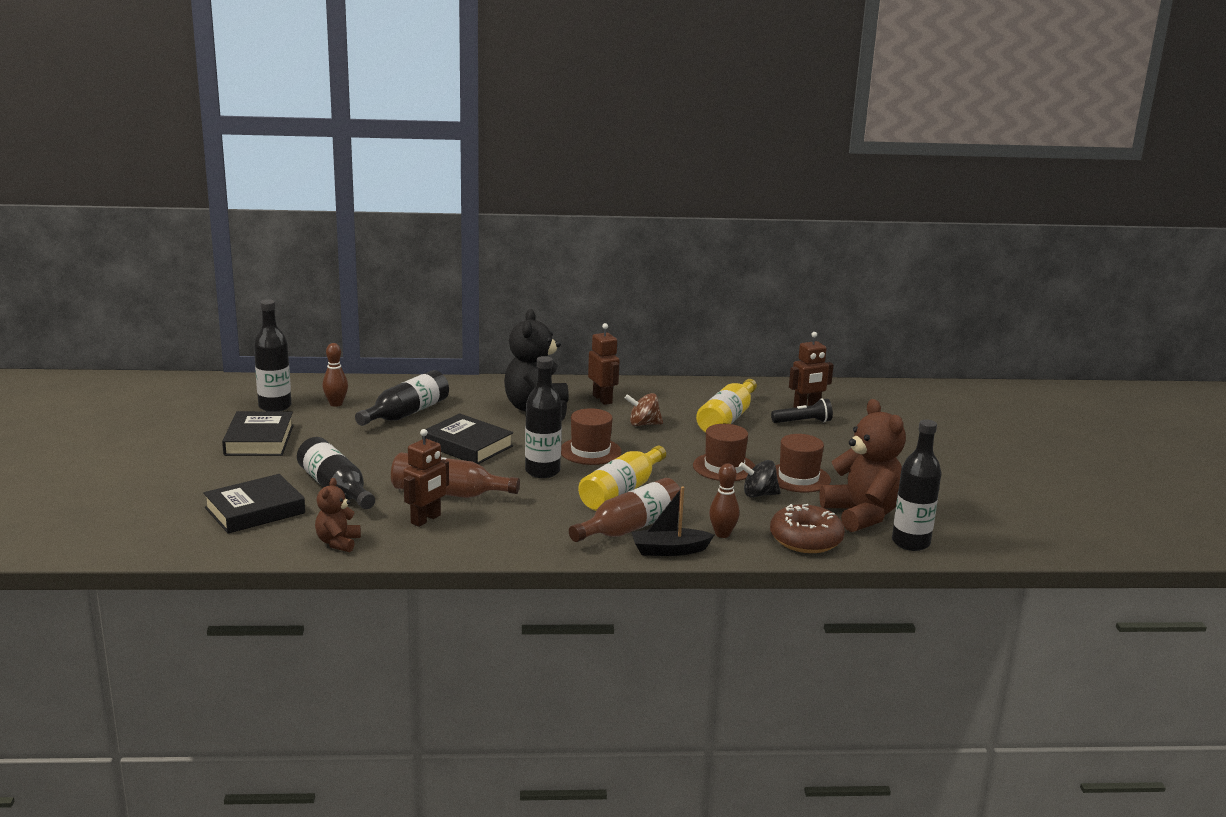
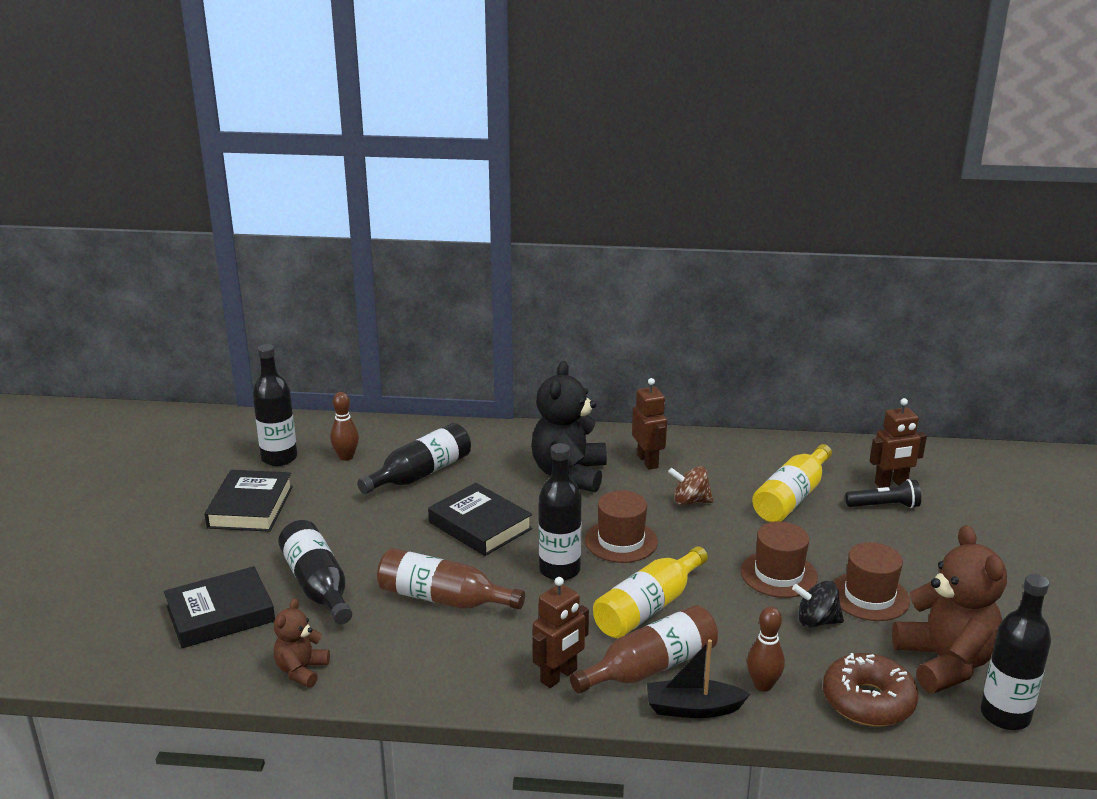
camera: 10 degrees right, 5 degrees up
(426, 519) = (410, 639): brown robot -> brown robot (559, 676)

